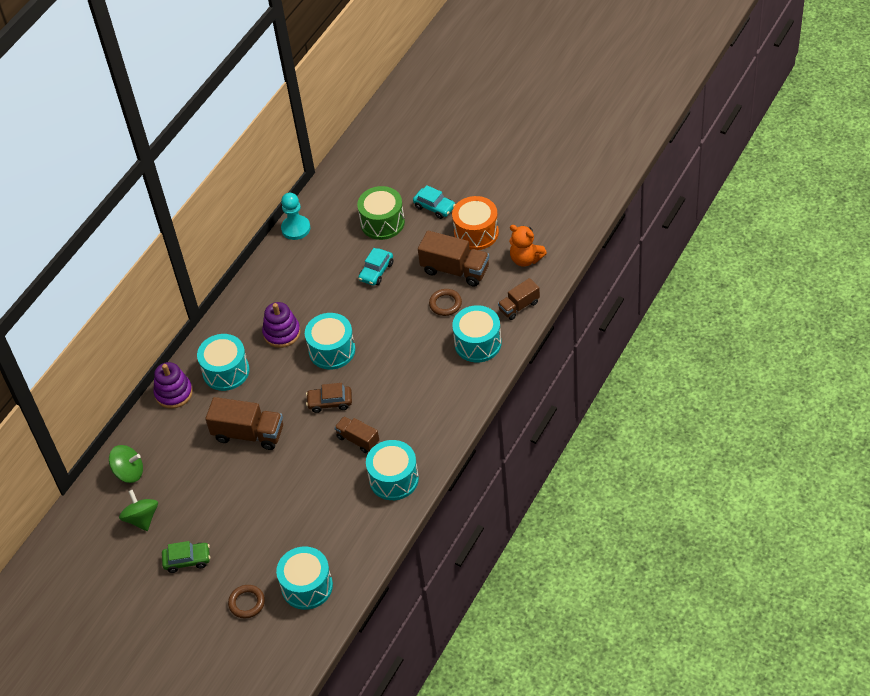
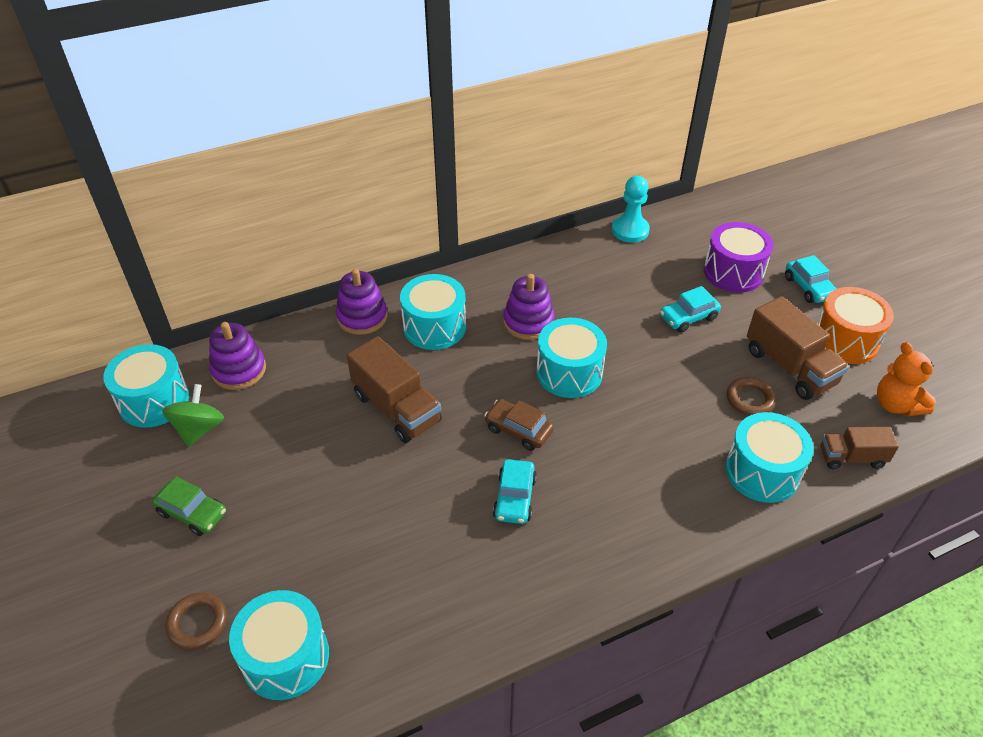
camera: 30 degrees right, 5 degrees down
(129, 472) = (239, 370): green spinning top -> purple stacking toy
(358, 440) = (515, 498): brown truck -> turquoise car
(382, 222) = (733, 272): green drum -> purple drum
(394, 479) = (519, 582): turquoise drum -> turquoise drum (154, 400)

